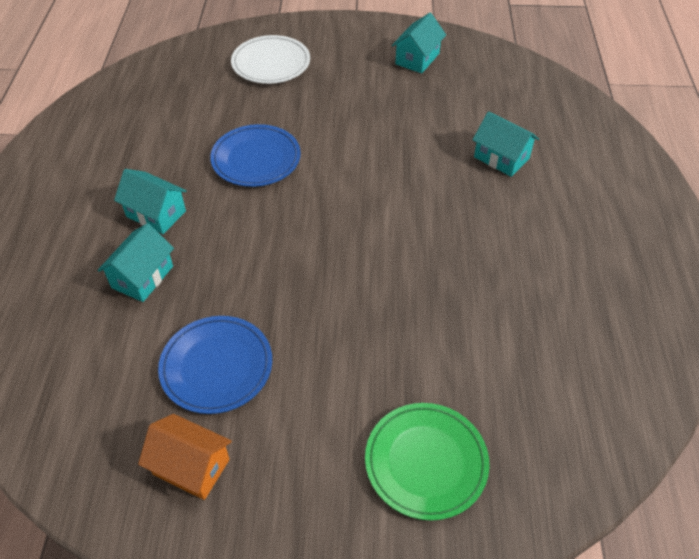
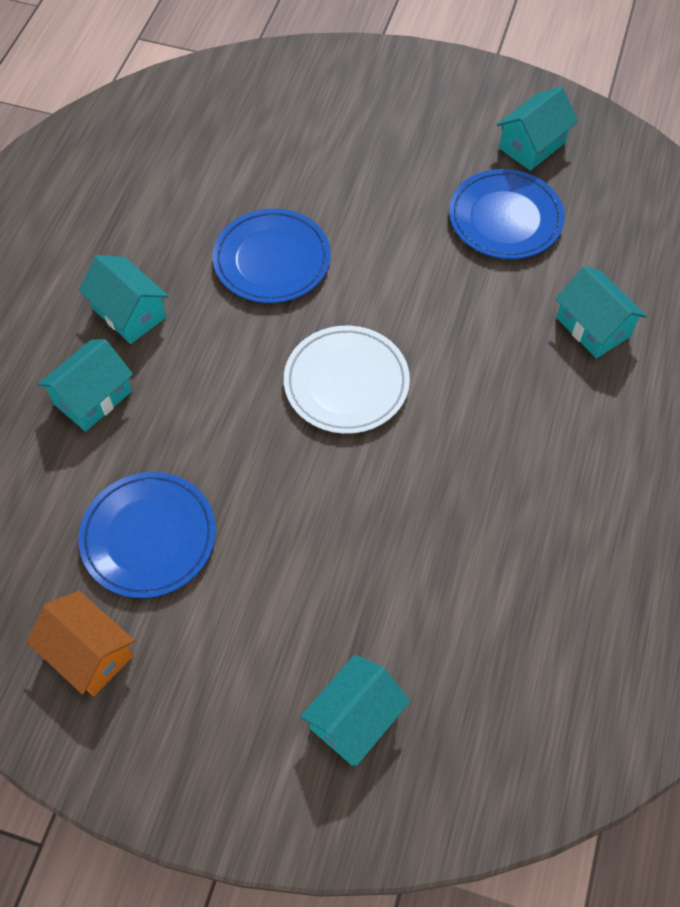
camera: 15 degrees right, 10 degrees up
(271, 63) = (332, 115): white plate -> white plate (346, 383)
(415, 104) = (505, 218): none -> blue plate
(426, 462) = (354, 719): green plate -> turquoise house

